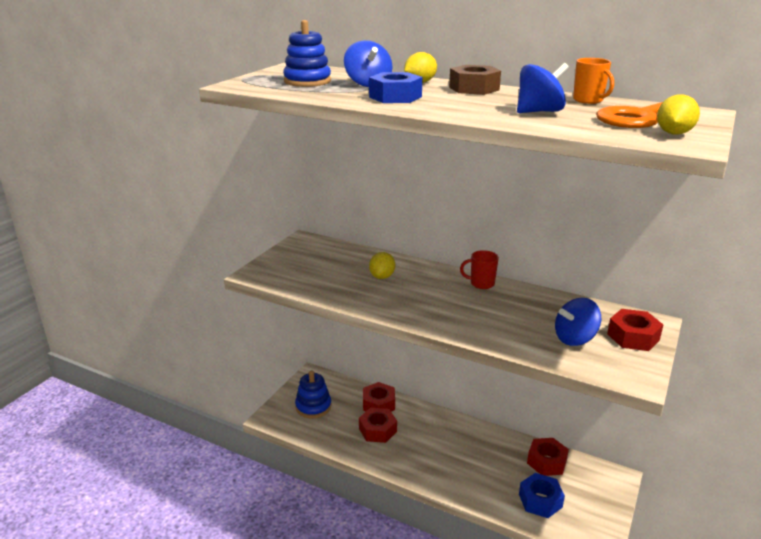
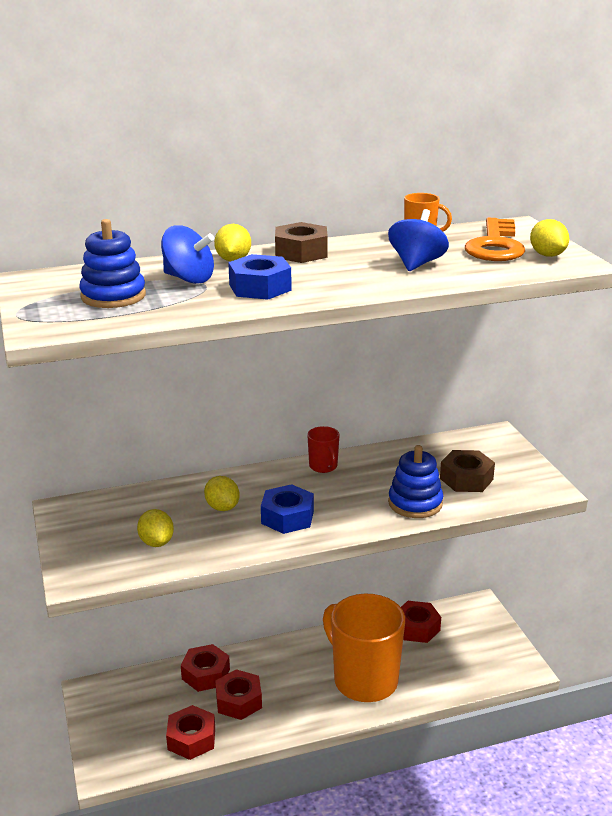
camera: 45 degrees left, 0 degrees up
(313, 406) = (138, 724): blue stacking toy -> blue stacking toy (415, 503)
(318, 277) = (156, 542): none -> yellow lemon
(467, 469) = (364, 680): none -> orange mug
(481, 284) = (323, 467): red mug -> red mug turned 75 degrees counterclockwise
(540, 500) = (449, 665): blue nut -> blue nut (287, 517)
(575, 338) = (466, 479): blue spinning top -> brown nut
(633, 337) = (500, 455): red nut -> red nut (191, 739)

